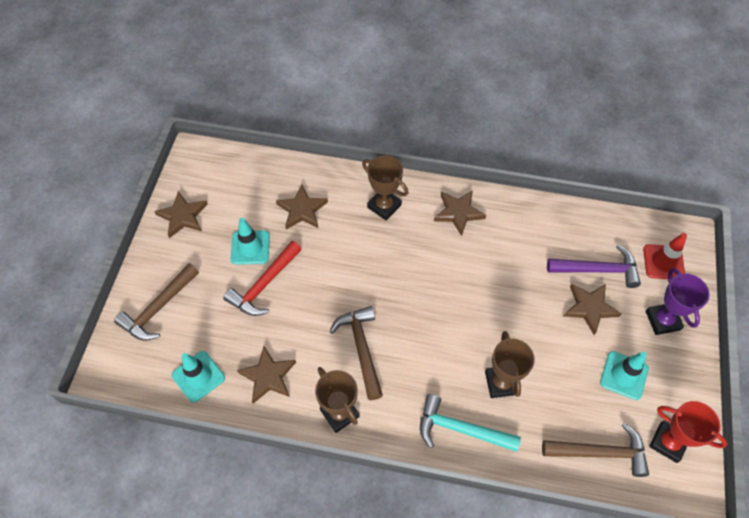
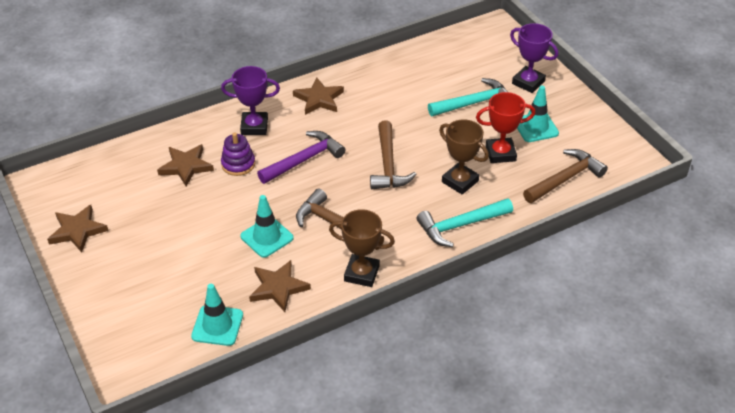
camera: 40 degrees left, 15 degrees down
(158, 308) = (127, 304): brown hammer -> brown hammer (388, 165)
(250, 247) = (167, 216): turquoise traffic cone -> turquoise traffic cone (267, 237)
(264, 285) = (208, 233): red hammer -> none
(341, 235) = (238, 164): none -> purple stacking toy
(384, 206) = (254, 126): brown trophy -> purple trophy
(589, 308) = (474, 103): brown star -> turquoise hammer
(598, 270) = (456, 78): purple hammer -> purple hammer (304, 160)
(663, 262) = (495, 49): red traffic cone -> none
(668, 442) = (600, 147): red trophy -> red trophy (500, 153)

